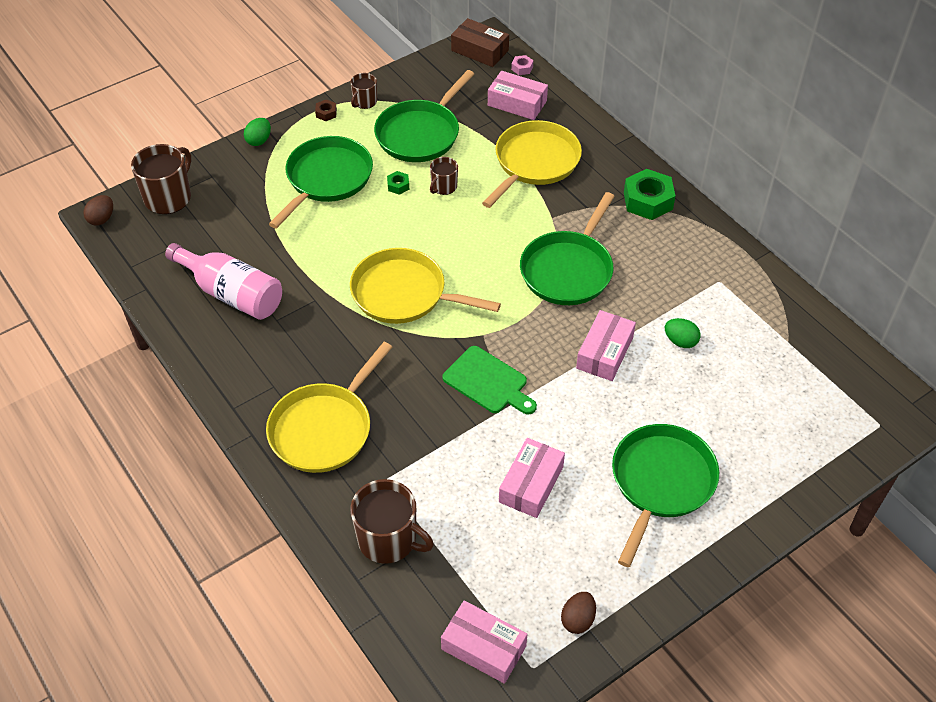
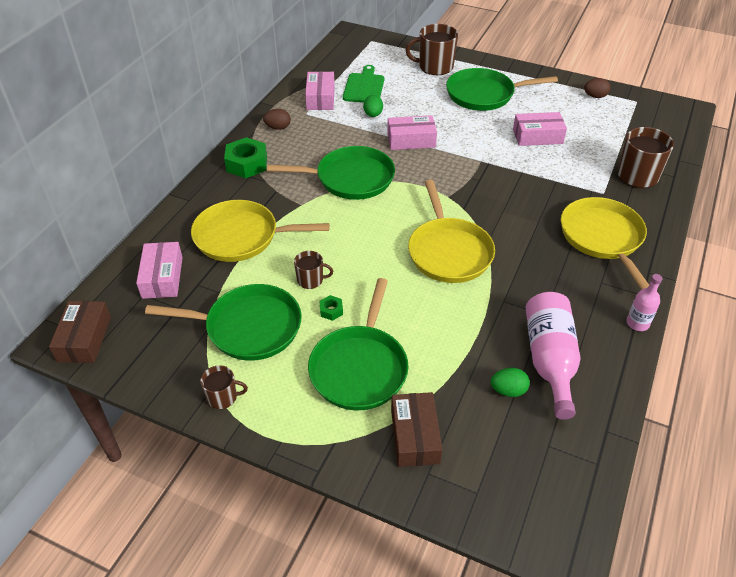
camera: 120 degrees left, 5 degrees down
(102, 219) = (569, 542): brown egg -> brown egg (278, 127)
(168, 197) = (488, 495): brown mug -> brown mug (435, 67)
(209, 379) = (637, 323): none -> pink bottle
(244, 182) = (415, 436): none -> brown box
(259, 140) = (344, 461): green egg -> green egg (508, 390)
(324, 429) = (602, 238): yellow pan -> yellow pan turned 105 degrees counterclockwise
(326, 113) = (261, 422): brown nut -> none
(327, 179) = (359, 368): green pan -> green pan turned 75 degrees counterclockwise
(483, 647) = (648, 119): pink box -> pink box (320, 98)
(488, 382) = (484, 179): green cutting board -> green cutting board (364, 87)
(522, 68) = (102, 294): pink nut -> none

